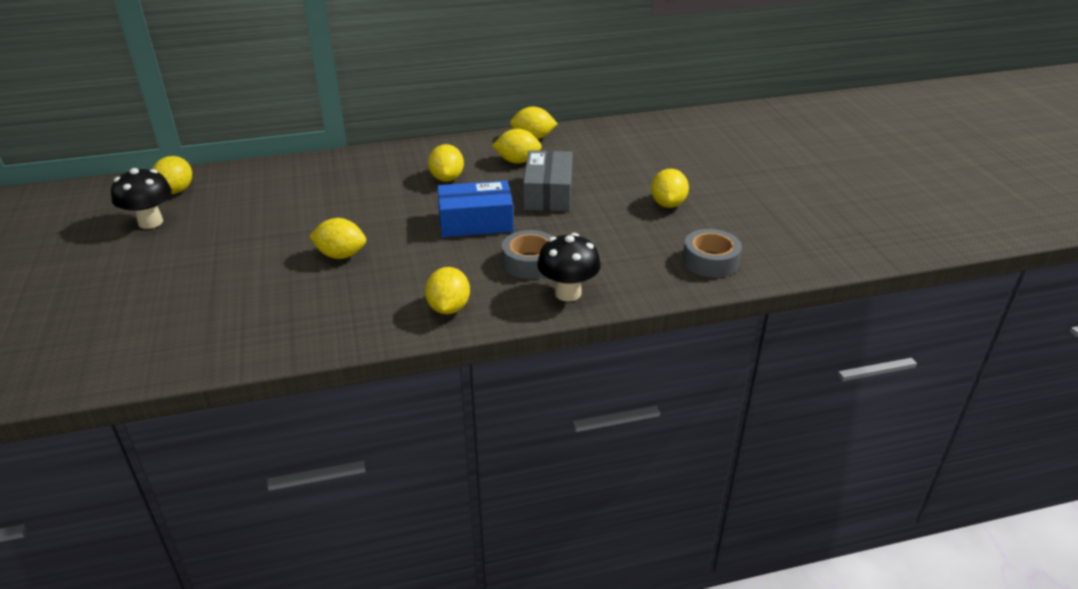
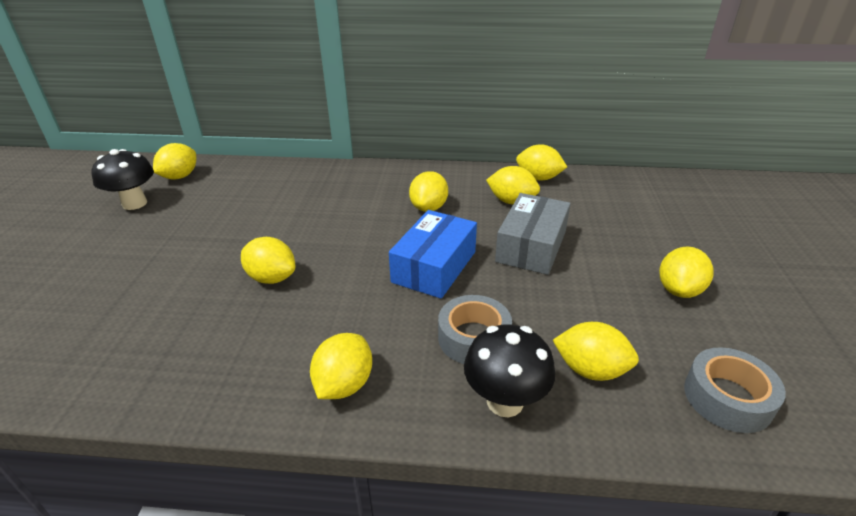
camera: 20 degrees right, 0 degrees up
(475, 222) = (434, 266): blue box -> blue box turned 75 degrees counterclockwise
(619, 264) = (590, 370): none -> yellow lemon

